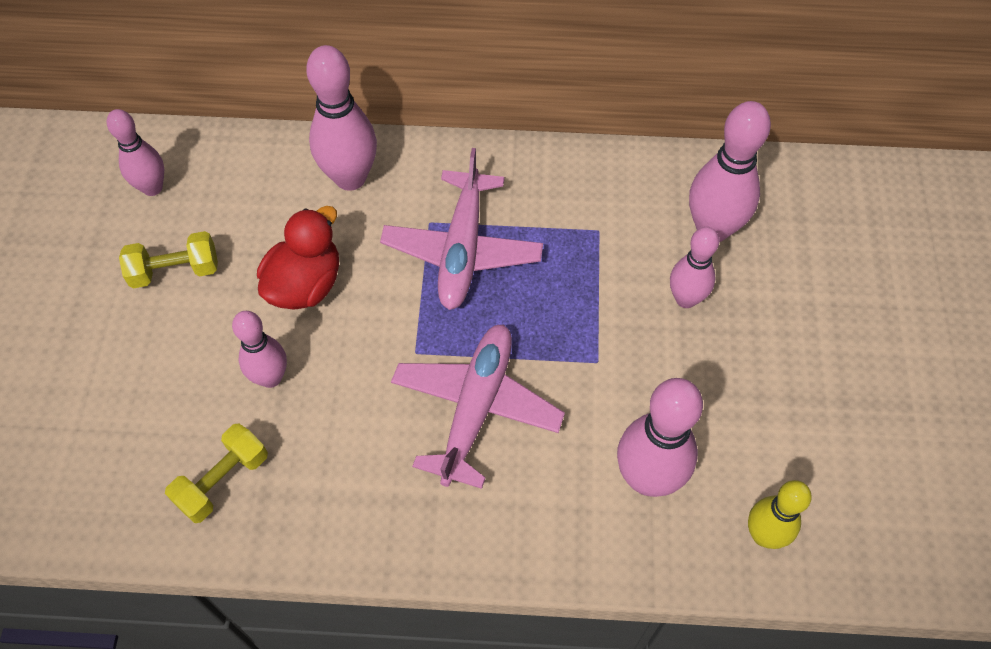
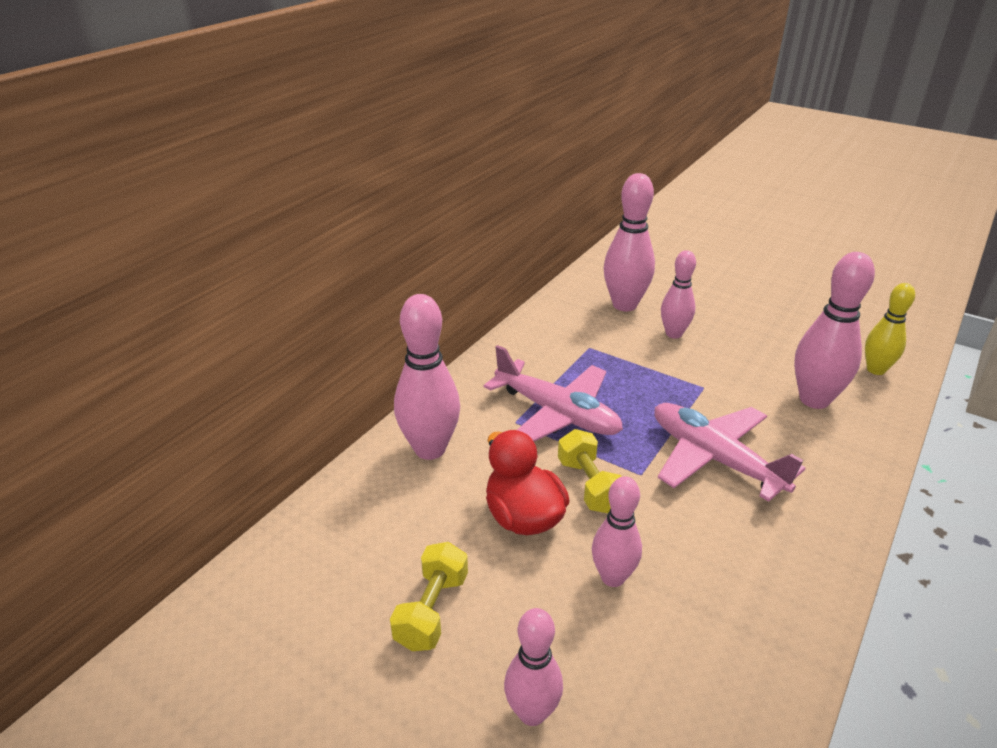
camera: 60 degrees left, 25 degrees down
(152, 188) = (307, 594): pink bowling pin -> pink bowling pin (532, 712)
(223, 481) = (716, 657): yellow dumbbell -> yellow dumbbell (589, 485)

